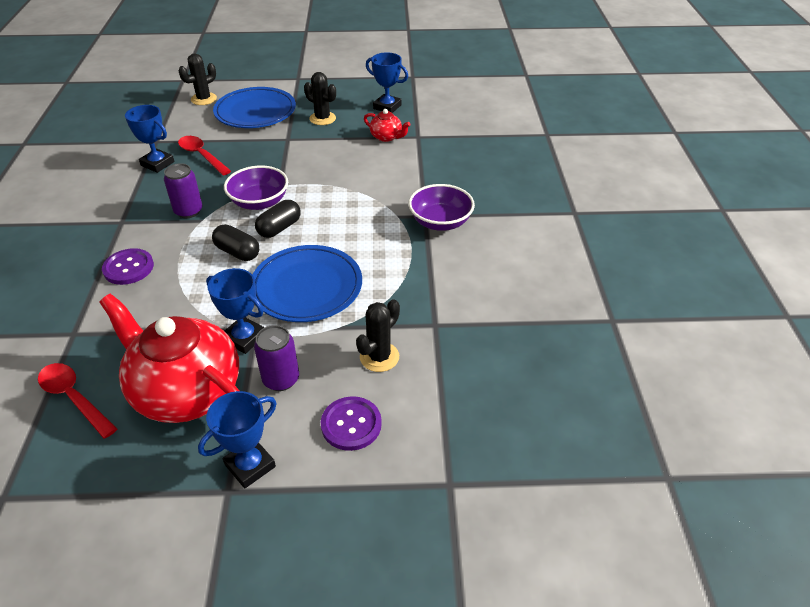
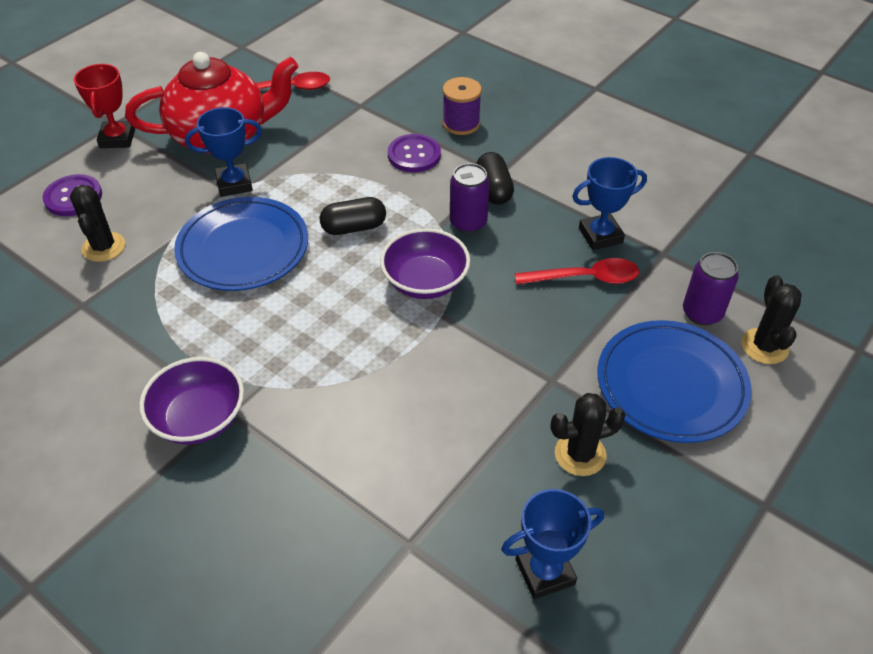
camera: 130 degrees right, 5 degrees up
(66, 265) = (461, 123): none -> purple spool
(250, 466) = (117, 138): blue trophy -> red trophy
(279, 228) = (357, 274): black capsule -> black capsule (493, 189)
(281, 379) = (164, 183): purple can -> purple can (702, 313)
(386, 137) = (448, 501): red teapot -> none

